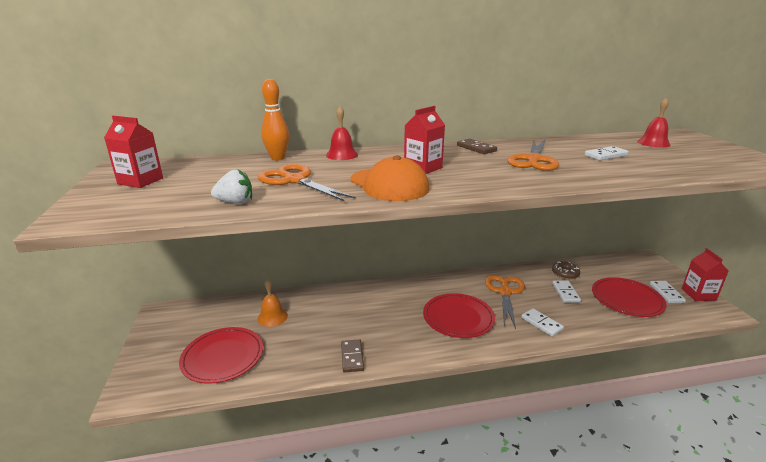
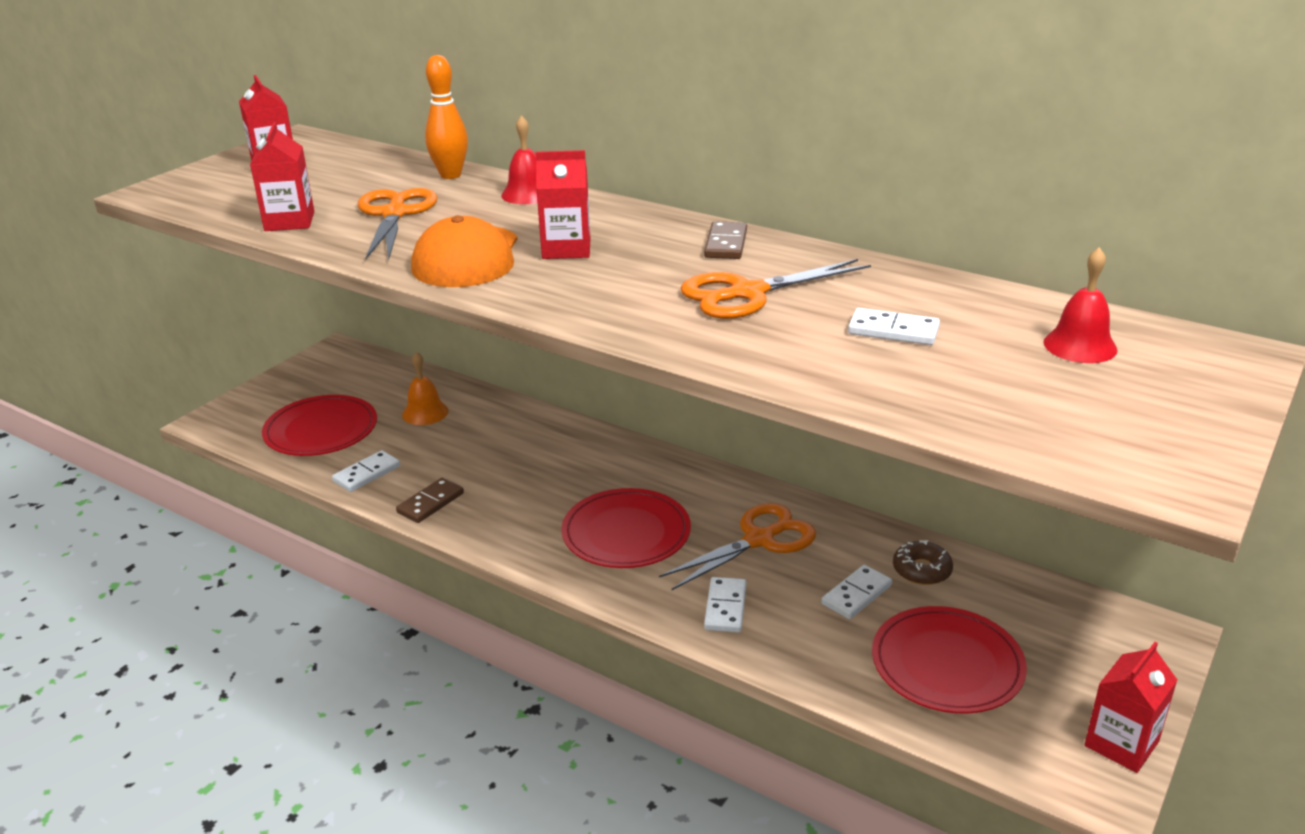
camera: 45 degrees right, 5 degrees up
(235, 202) = (289, 221): white strawberry -> red carton
(666, 293) = (1053, 702): white domino -> white domino (367, 474)

